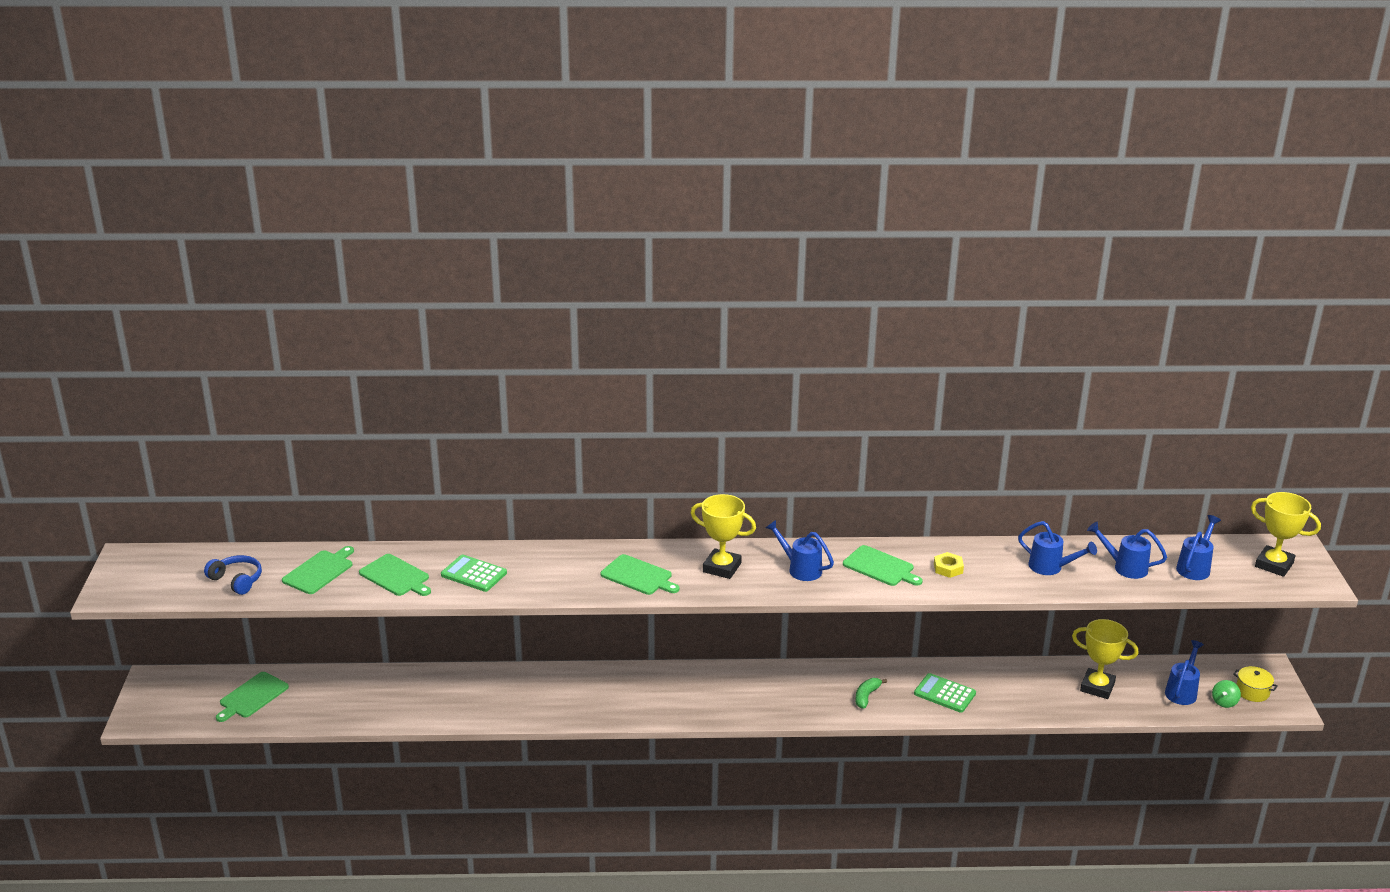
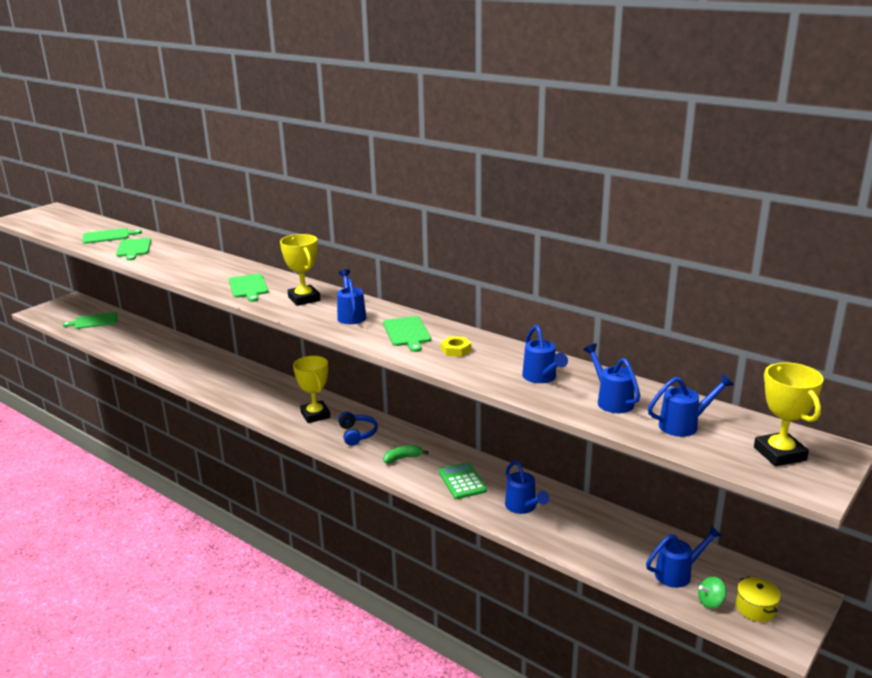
camera: 40 degrees right, 5 degrees down
(236, 580) = (68, 229): blue headphones -> blue headphones (357, 434)
(474, 574) = (170, 259): green calculator -> none
(1019, 693) = (523, 507): none -> blue watering can
(1097, 687) = (598, 533): yellow trophy -> yellow trophy (315, 415)

